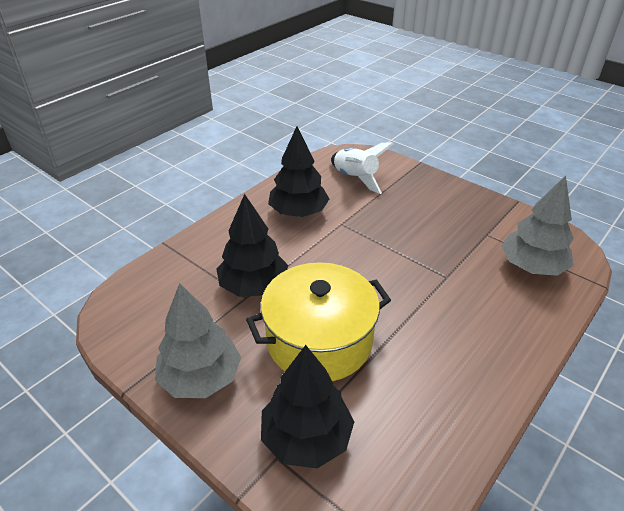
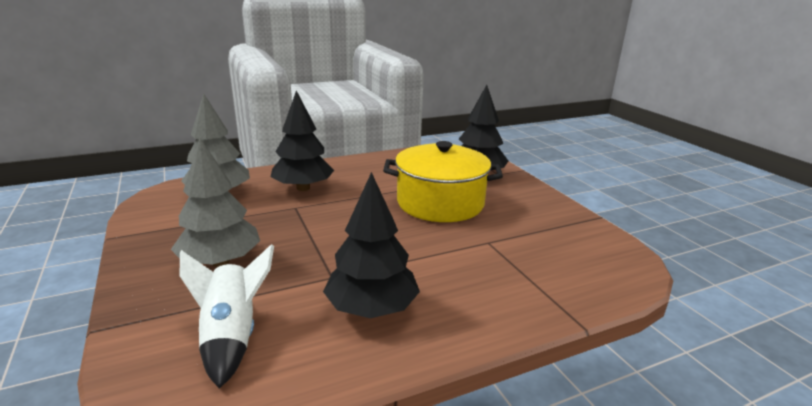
camera: 155 degrees left, 15 degrees down
(200, 377) = (541, 208): grey tree -> grey tree (220, 261)
(253, 286) = (476, 247): black tree -> black tree (303, 188)

